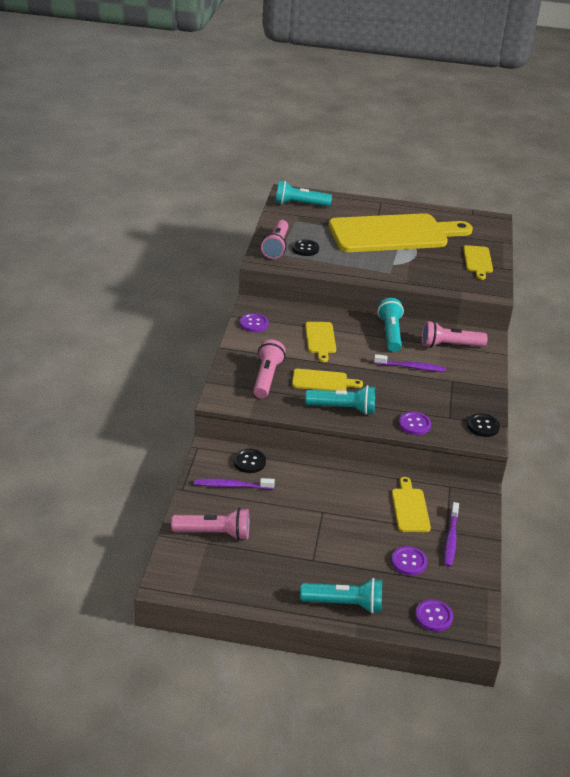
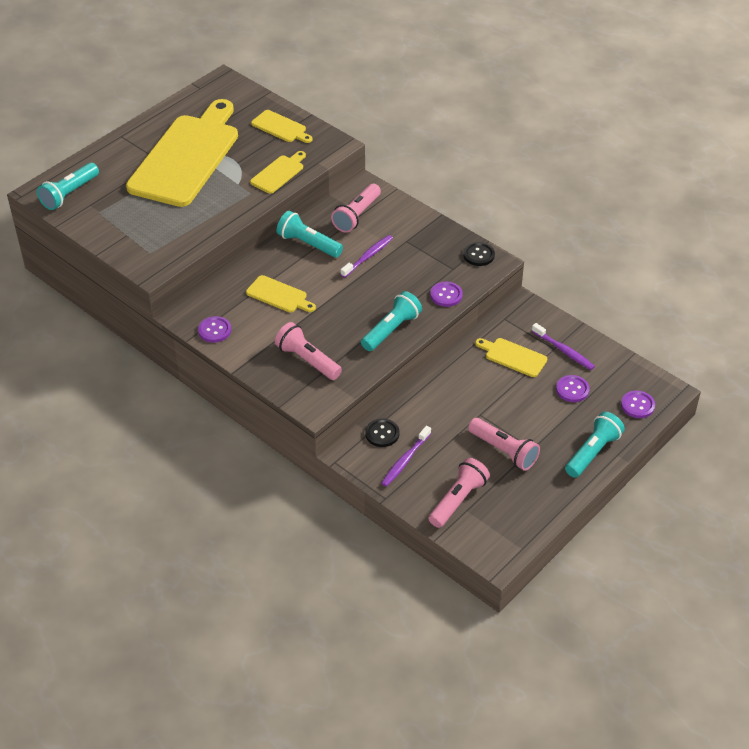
camera: 55 degrees left, 10 degrees up
(276, 247) = (135, 249): pink flashlight -> pink flashlight (504, 451)
(305, 249) = (157, 230): black button -> none
(322, 381) = (342, 324): yellow cutting board -> yellow cutting board (278, 173)

